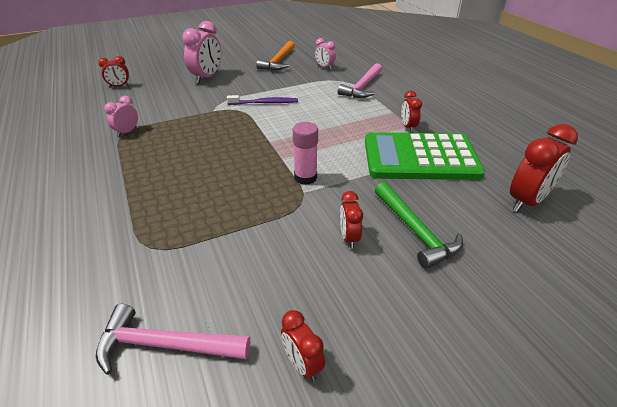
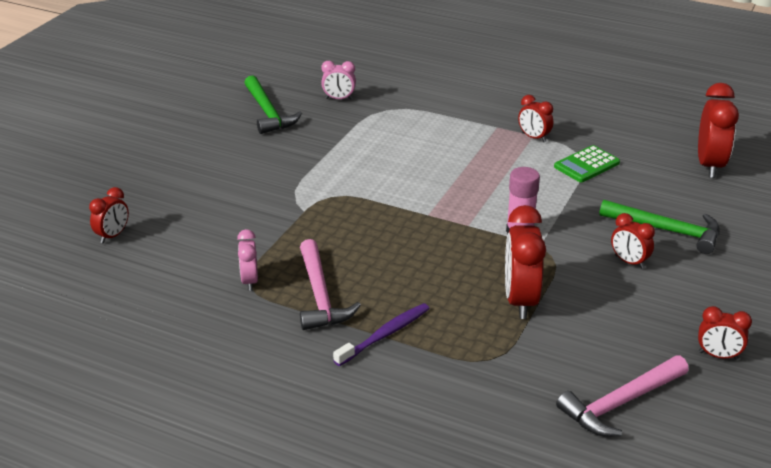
camera: 40 degrees left, 5 degrees down
(207, 77) = (214, 172): pink clock -> none
(232, 220) = (520, 301): none -> red clock
(264, 103) = (347, 175): purple toothbrush -> purple toothbrush (384, 335)
(278, 62) = (268, 113): orange hammer -> green hammer
(362, 87) = (422, 109): pink hammer -> pink hammer (320, 296)
(420, 158) = (586, 165): green calculator -> green calculator, size x0.46

